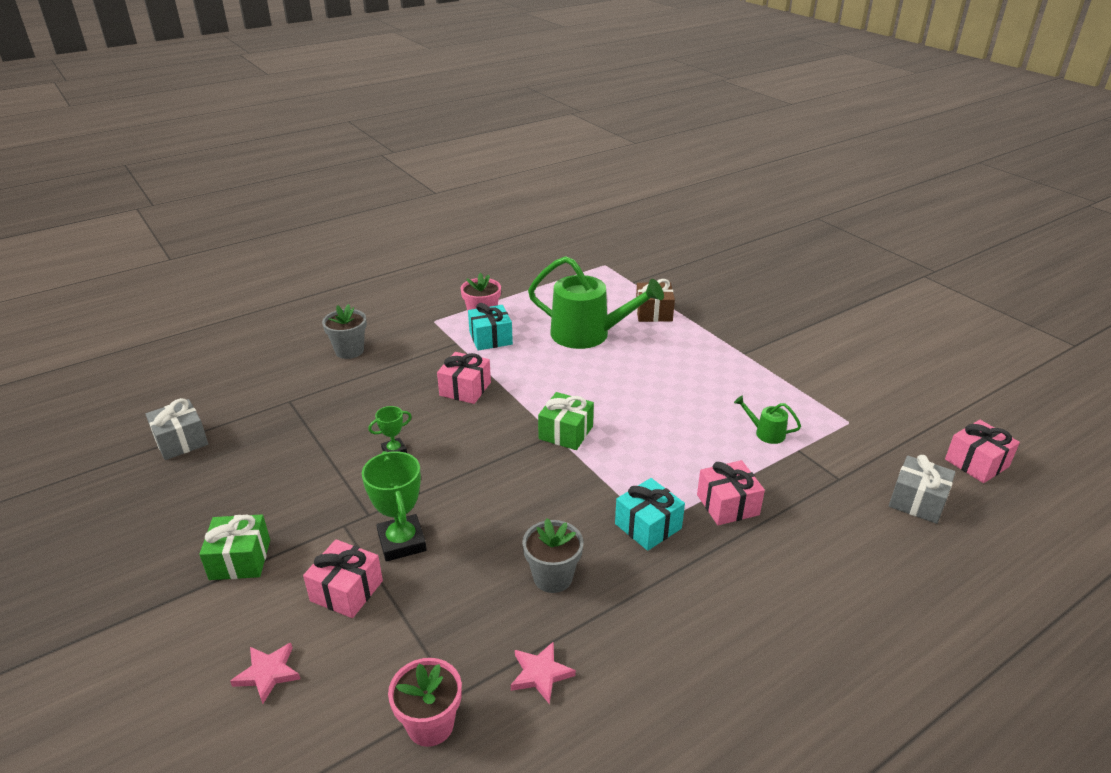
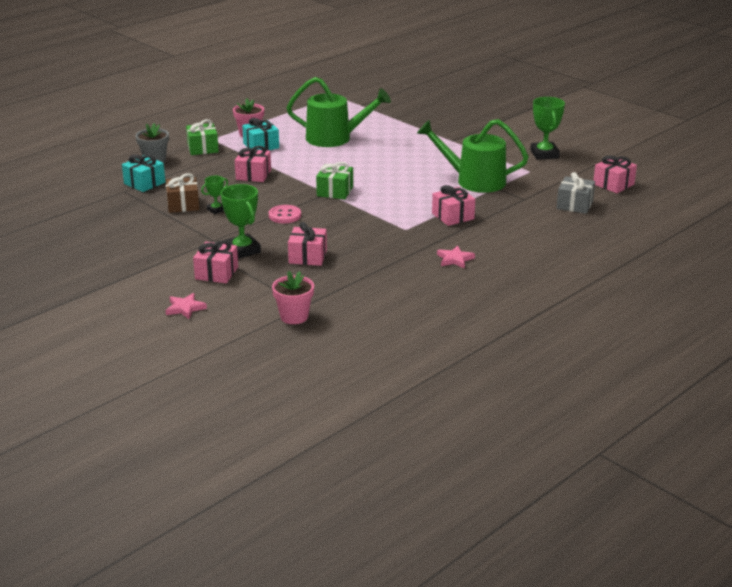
camera: 10 degrees left, 5 degrees down
(181, 441) = (56, 217): grey gift -> none
(240, 559) = (137, 266): green gift -> green gift (203, 148)
(484, 474) = (285, 215): none -> pink button
(493, 570) = (307, 256): none -> pink gift
(540, 674) = (352, 293): pink star -> pink star (455, 259)
(553, 577) = (347, 256): grey flower pot -> none
(648, 526) = (402, 230): turquoise gift -> turquoise gift (144, 183)
(653, 312) = (381, 122): brown gift -> brown gift (183, 204)
(765, 433) = (473, 181): green watering can -> green watering can, size x2.36
(871, 391) = (544, 154): none -> green trophy

